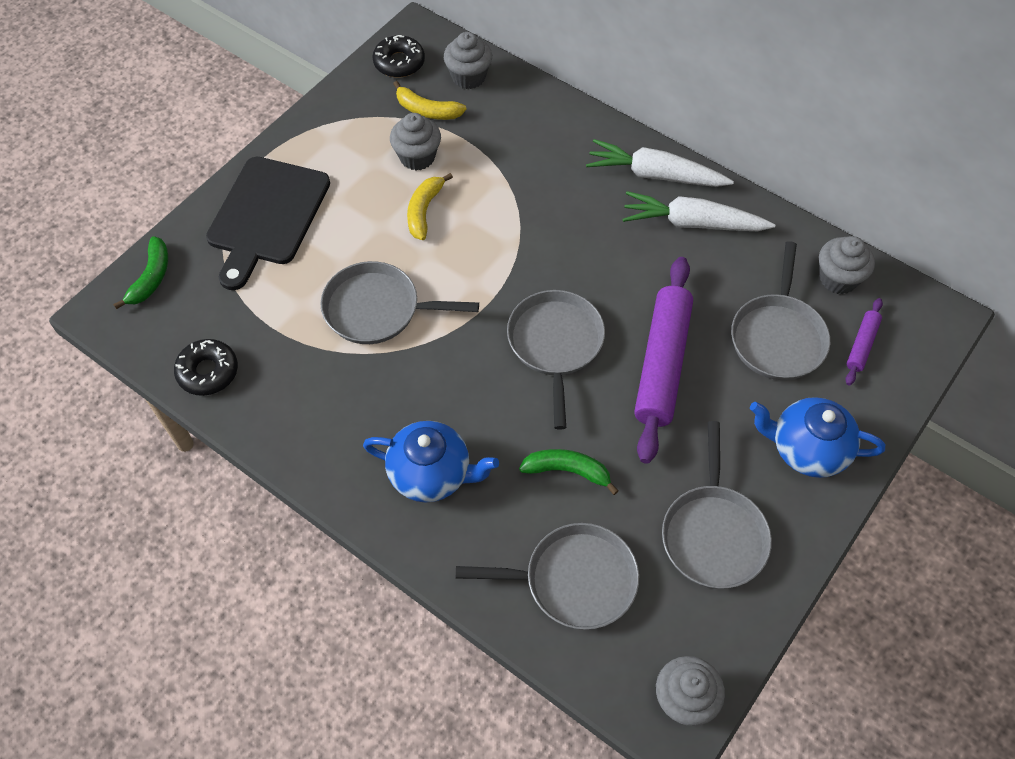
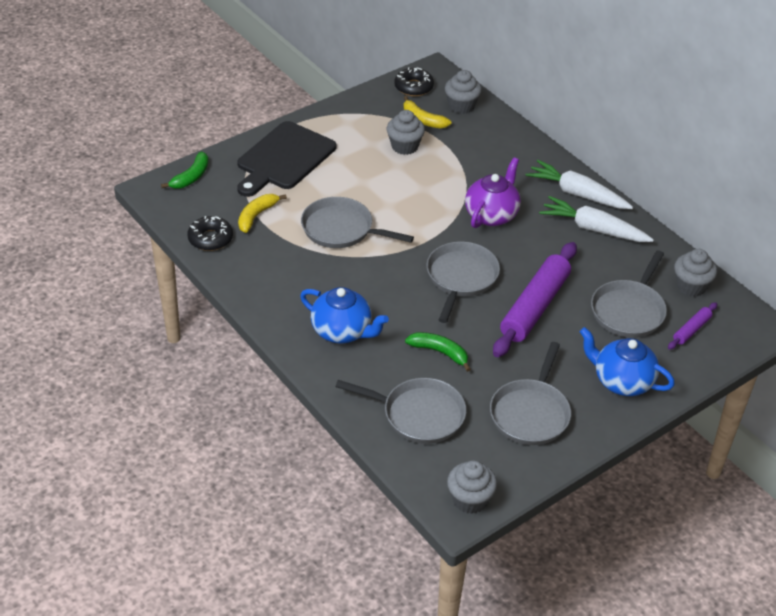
camera: 15 degrees right, 15 degrees down
(424, 211) = (397, 179): yellow banana -> yellow banana (256, 216)
(561, 235) = (492, 215): none -> purple teapot

